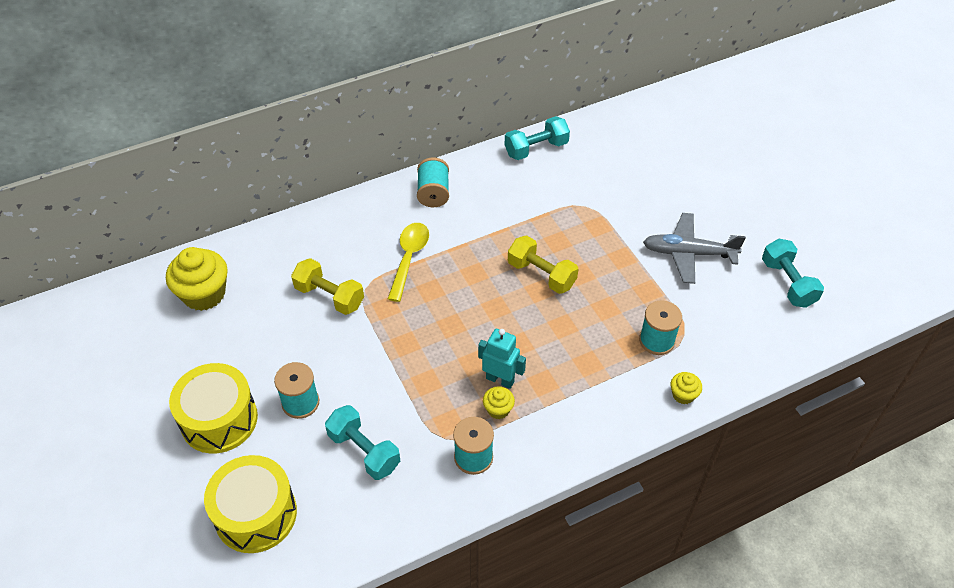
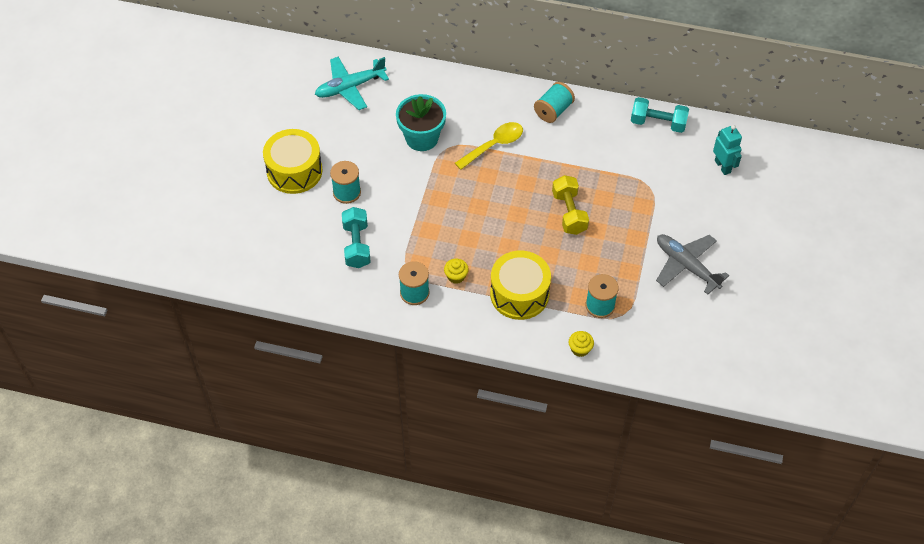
camera: 40 degrees right, 5 degrees up
(204, 294) = (350, 87): yellow cupcake -> turquoise plane
(256, 514) = (269, 238): yellow drum -> yellow drum (519, 294)
(329, 296) = (422, 138): yellow dumbbell -> turquoise flower pot
(500, 379) = (475, 260): turquoise robot -> turquoise robot (722, 166)
(787, 283) = (735, 332): turquoise dumbbell -> none

